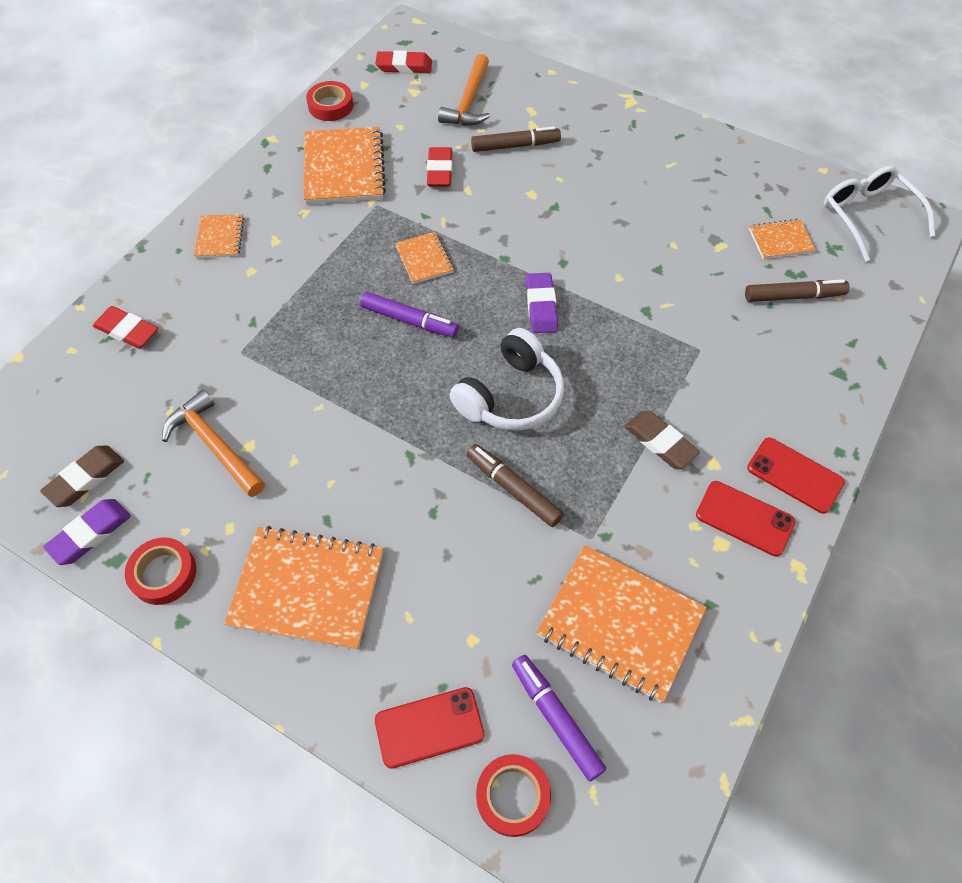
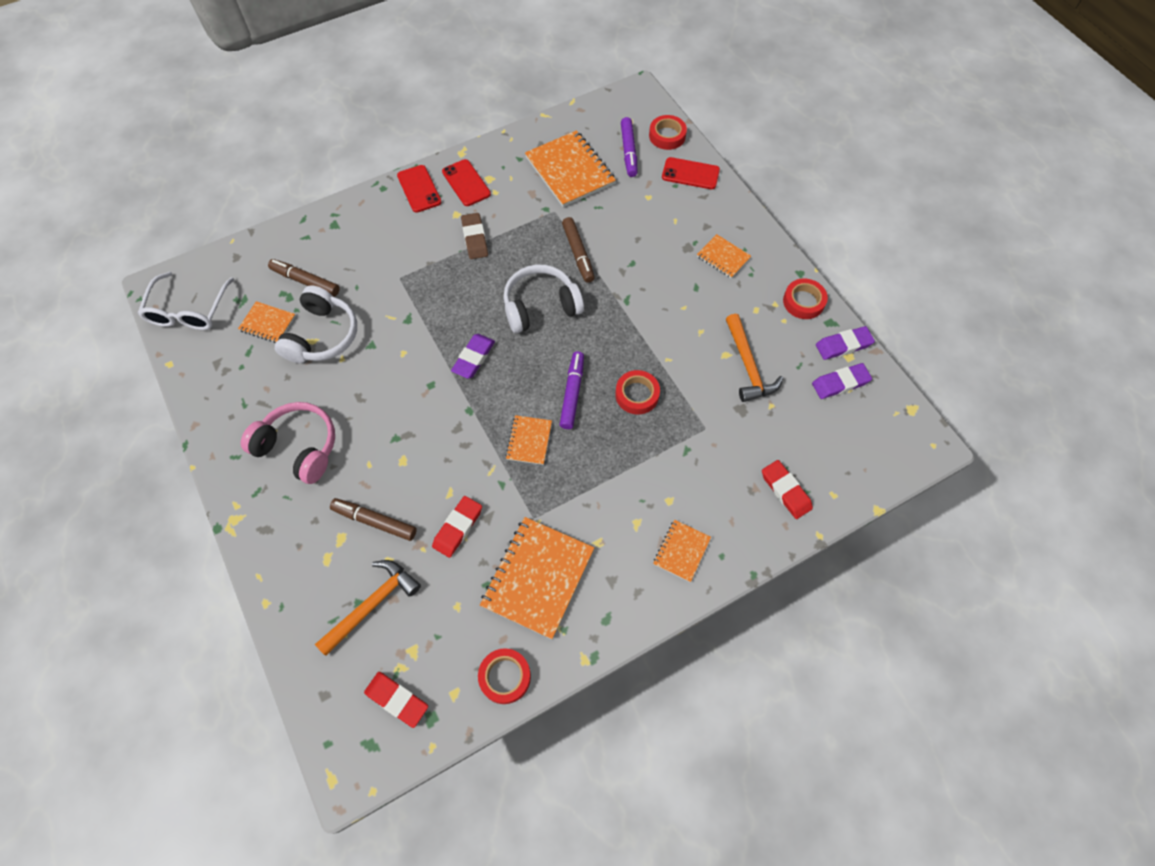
camera: 150 degrees left, 5 degrees up
(85, 478) = (840, 383): brown eraser -> purple eraser
(308, 588) = (723, 257): orange notebook -> orange notebook, size x0.52
(335, 351) = (637, 395): none -> red tape
(409, 320) = (572, 393): purple marker -> purple marker turned 45 degrees clockwise
(633, 163) = (298, 447): none -> pink headphones
(715, 255) = (322, 336): none -> white headphones

